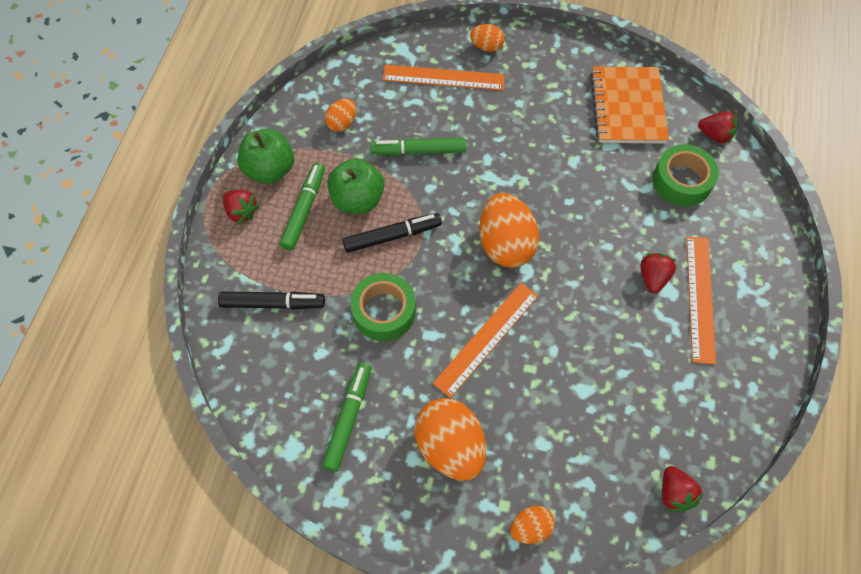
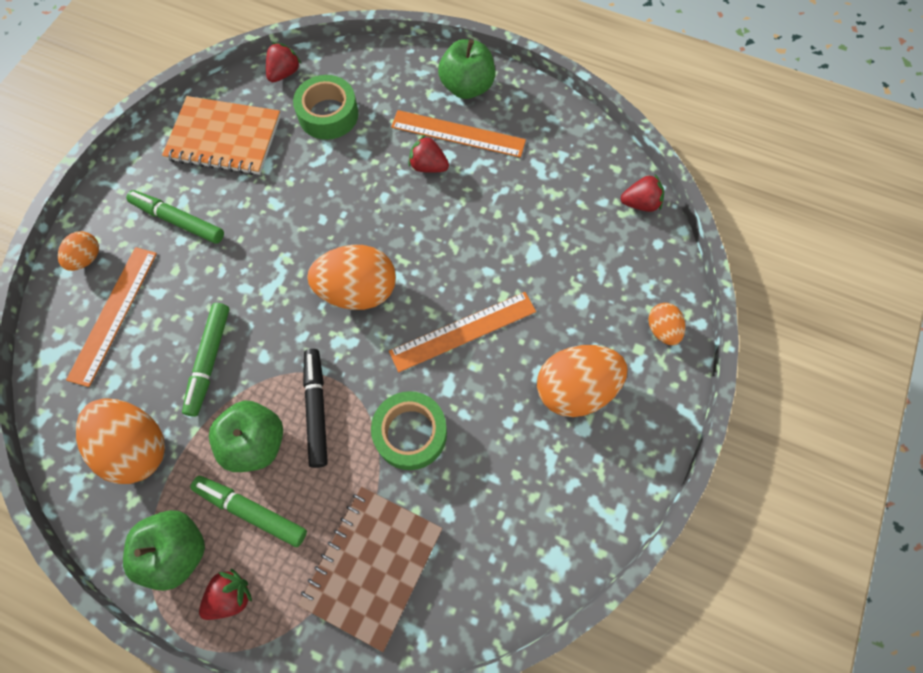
camera: 80 degrees left, 5 degrees up
(272, 304) = (372, 565): black marker -> brown notebook
(342, 123) = (137, 447): orange egg -> orange egg, size x1.93
(348, 418) = (530, 491): green marker -> green marker (178, 220)
(486, 338) = (463, 331): orange ruler -> orange ruler turned 75 degrees counterclockwise
(761, 297) = (467, 87): none -> green apple

